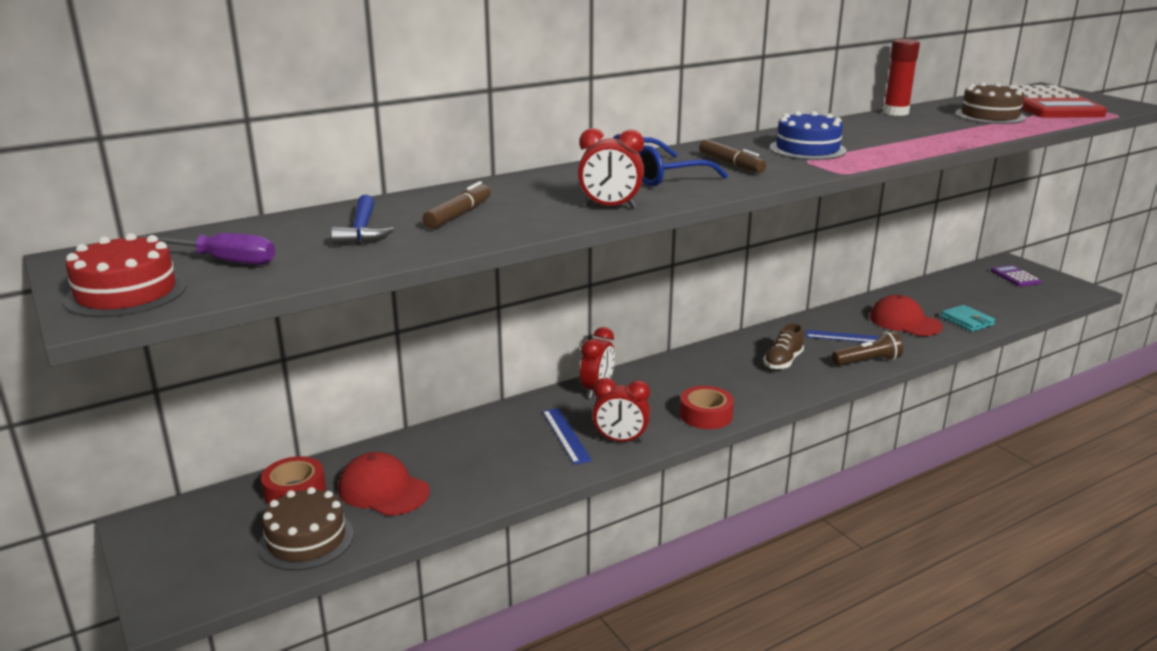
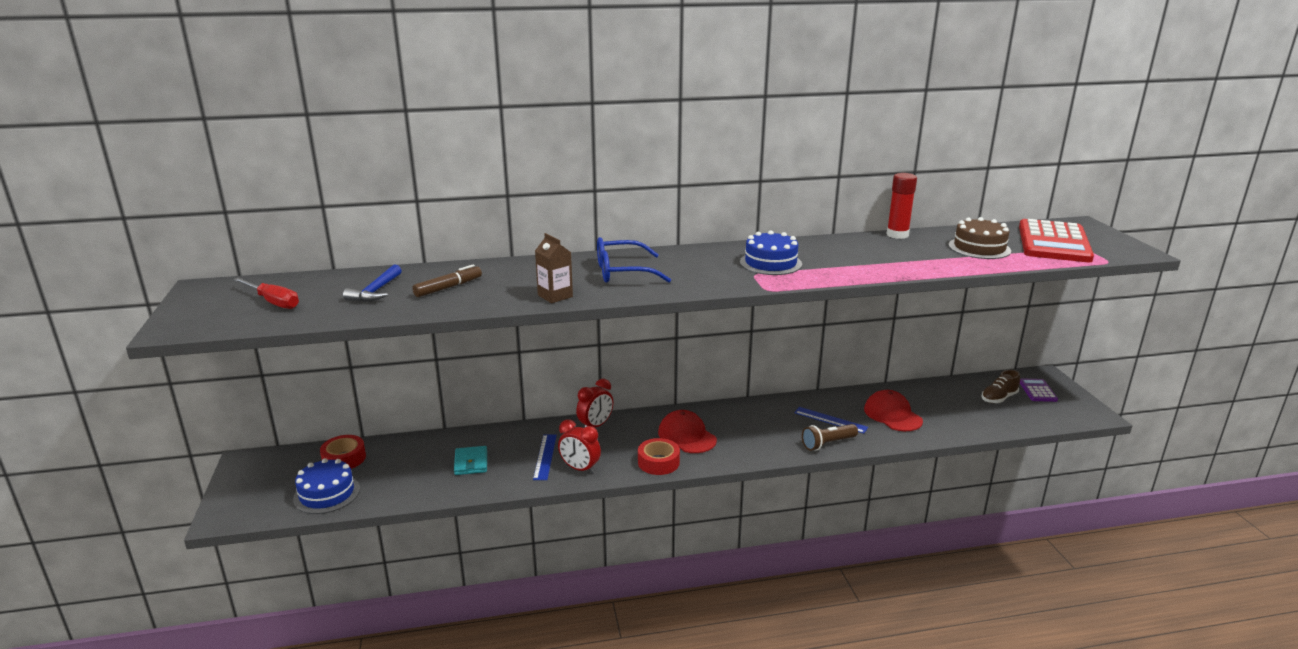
camera: 20 degrees right, 0 degrees up
(126, 293) = (200, 317): red cake -> none
(223, 261) = (273, 302): purple screwdriver -> red screwdriver
(306, 539) = (327, 494): brown cake -> blue cake
(383, 490) = (396, 470): red cap -> red cap (687, 436)
(610, 207) = (555, 296): red clock -> brown carton
(731, 164) = (691, 270): brown marker -> none
(783, 362) = (756, 430): brown shoe -> brown shoe (999, 398)
(867, 361) = (827, 444): brown flashlight -> brown flashlight turned 150 degrees clockwise
(967, 321) = (950, 424): turquoise wallet -> turquoise wallet (471, 463)

